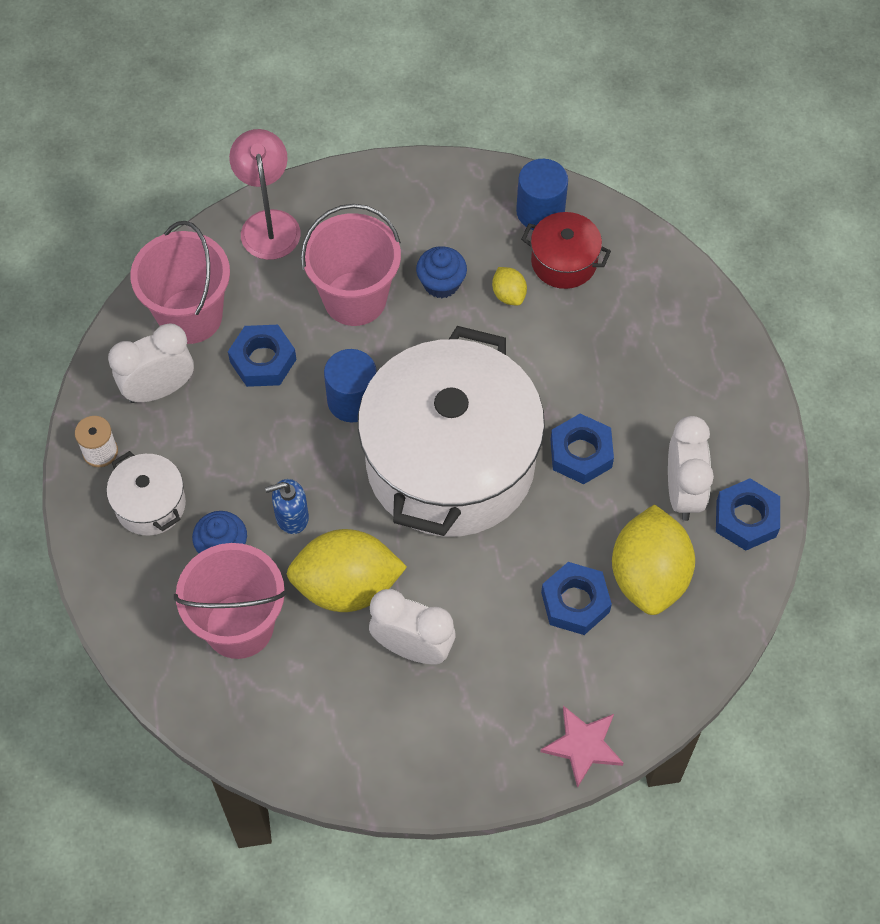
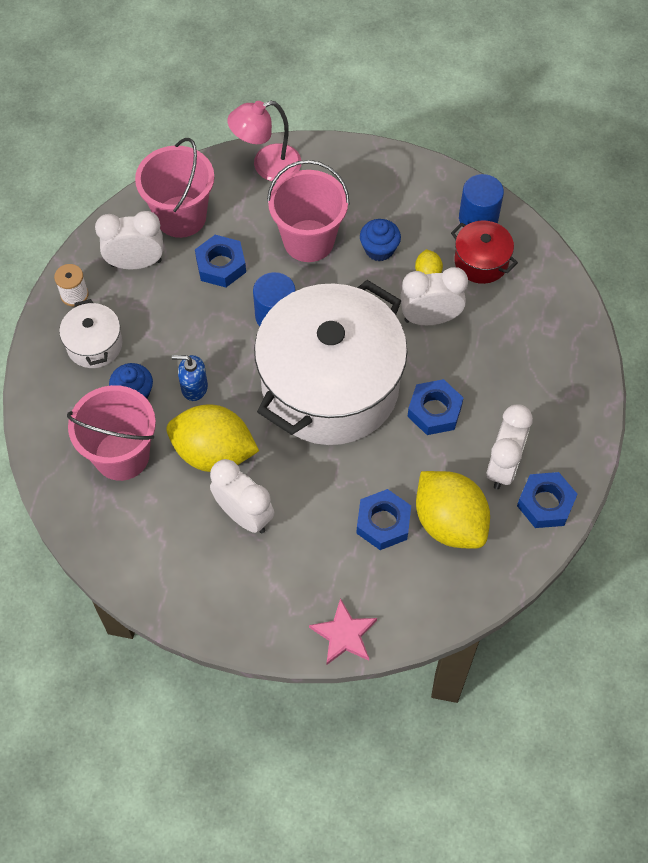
camera: 20 degrees right, 0 degrees up
(268, 223) = (267, 166): pink lamp -> pink lamp turned 120 degrees counterclockwise
(532, 346) = (430, 318): none -> white clock
(649, 576) = (449, 522): yellow lemon -> yellow lemon turned 60 degrees counterclockwise

